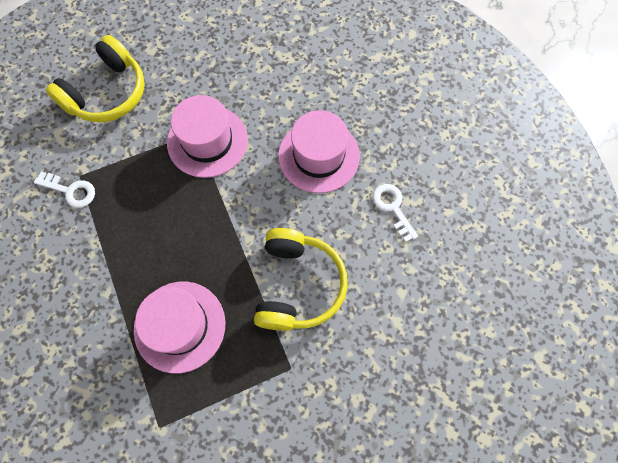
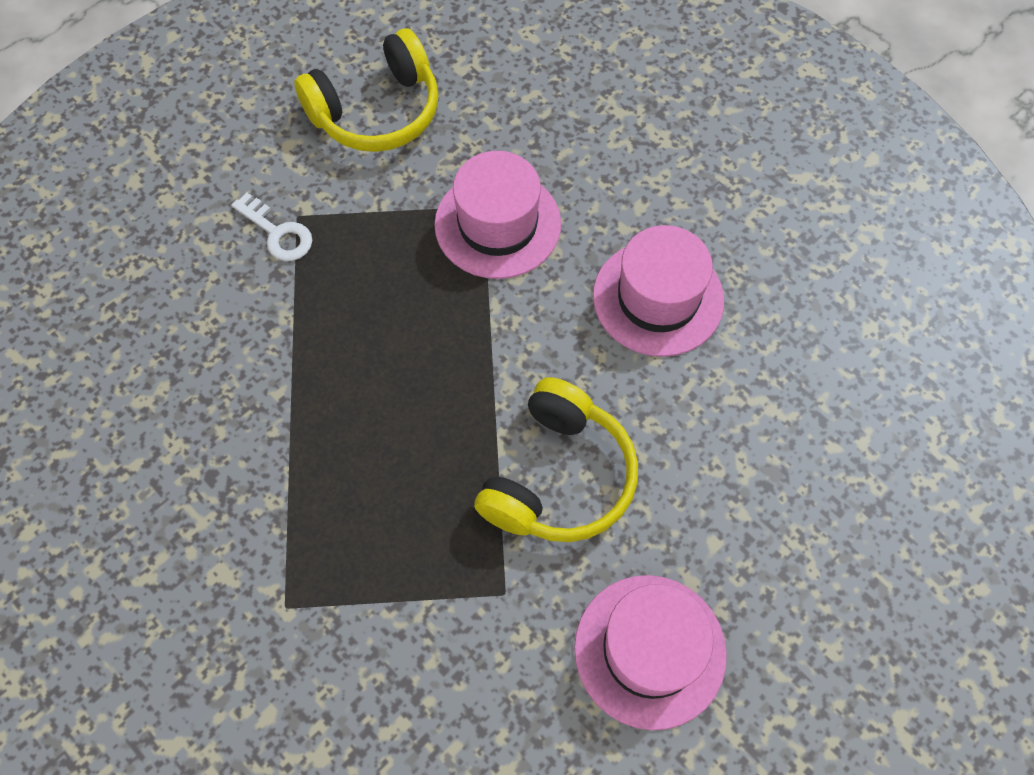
camera: 20 degrees right, 5 degrees down
(180, 326) = (364, 475): pink hat -> pink hat (650, 650)
(392, 208) = (745, 412): white key -> none

